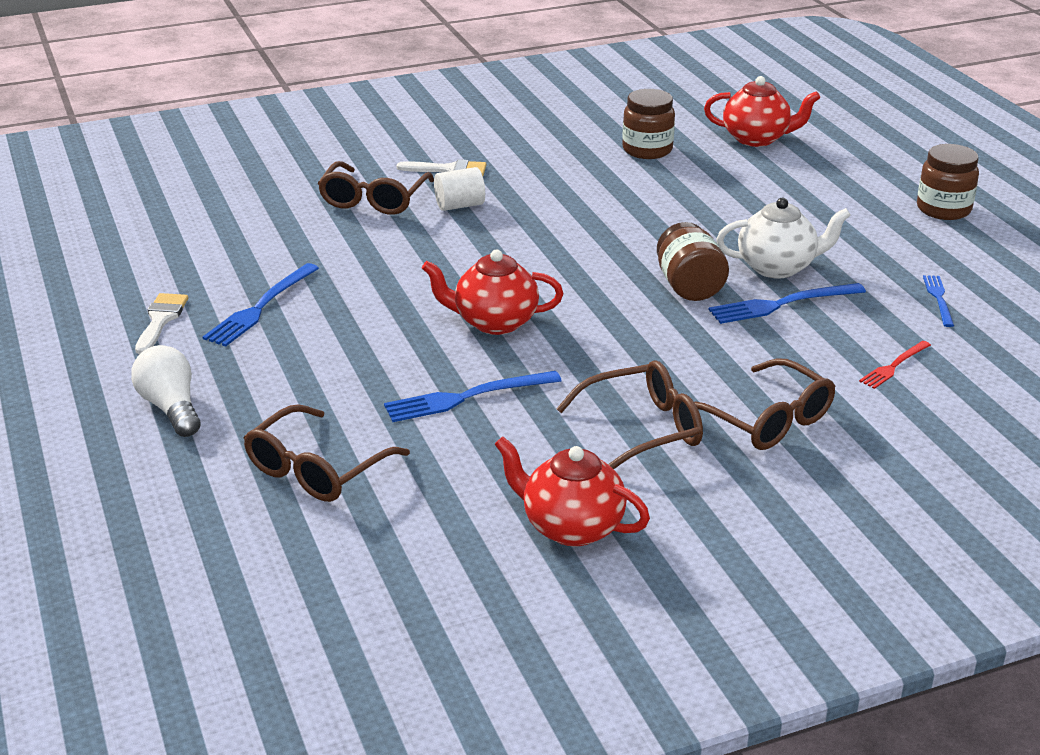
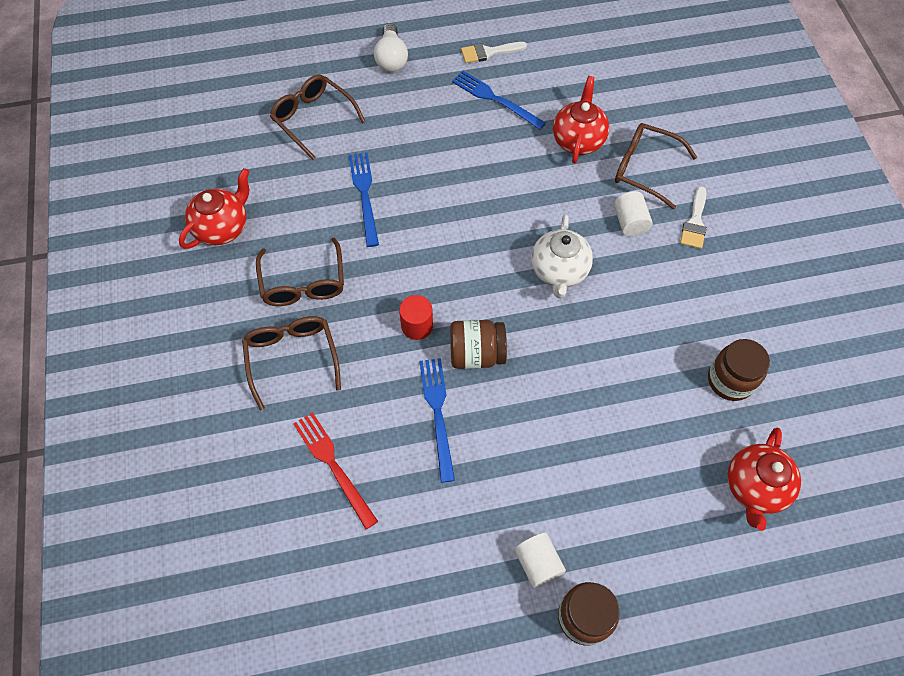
camera: 100 degrees right, 30 degrees up
(160, 320) = (489, 52): white brush -> white brush turned 150 degrees clockwise
(171, 408) = (391, 58): white light bulb -> white light bulb turned 105 degrees clockwise
(494, 322) = (451, 221): red teapot -> red teapot (578, 140)
(669, 330) = (417, 326): none -> red cylinder
(767, 420) = (292, 358): brown glasses -> brown glasses turned 105 degrees clockwise
(777, 267) = (496, 428): white teapot -> white teapot (559, 271)
(894, 366) = (333, 466): red fork -> red fork, size x1.66
(910, 234) = (537, 563): none -> white cylinder
(938, 299) = (421, 541): blue fork -> none

